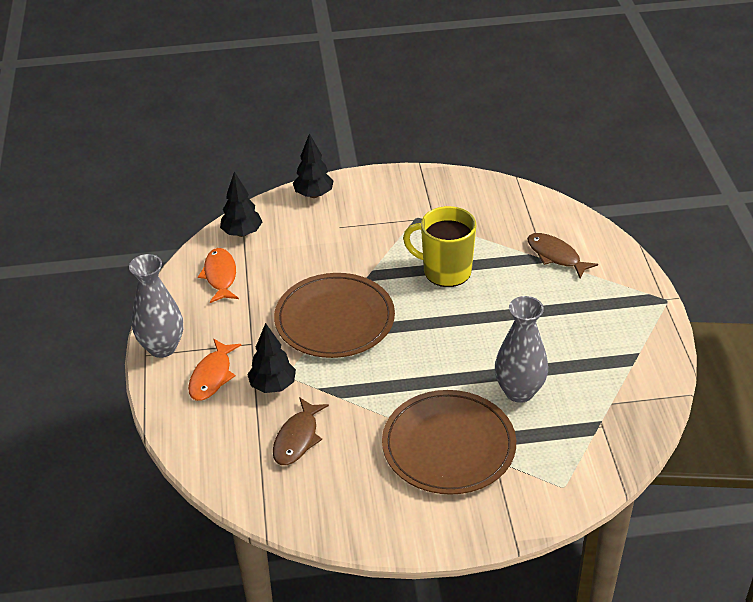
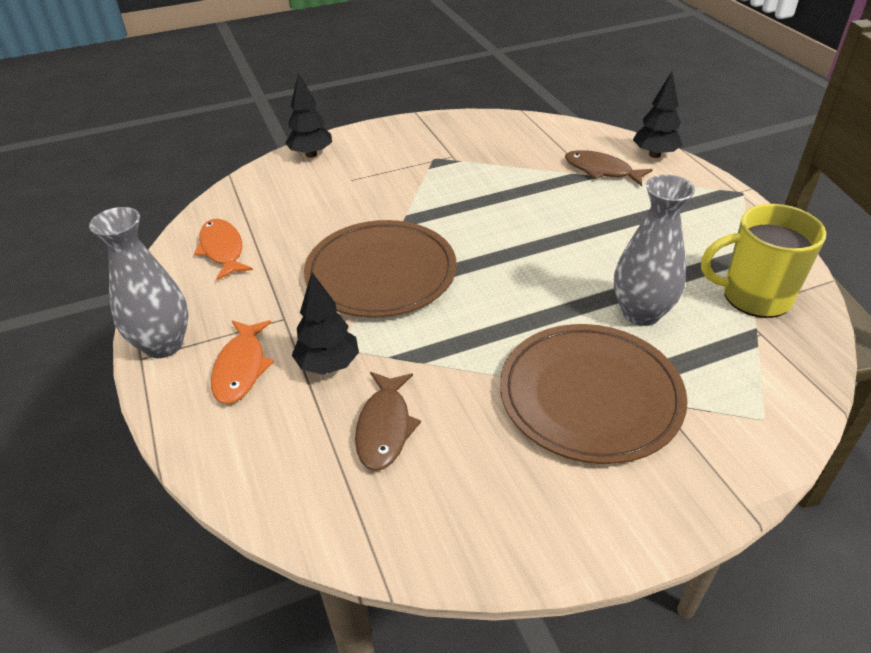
camera: 15 degrees left, 0 degrees up
(242, 233) = (238, 202): black tree -> black tree (654, 155)
(445, 271) = (489, 203): yellow mug -> yellow mug (754, 296)

